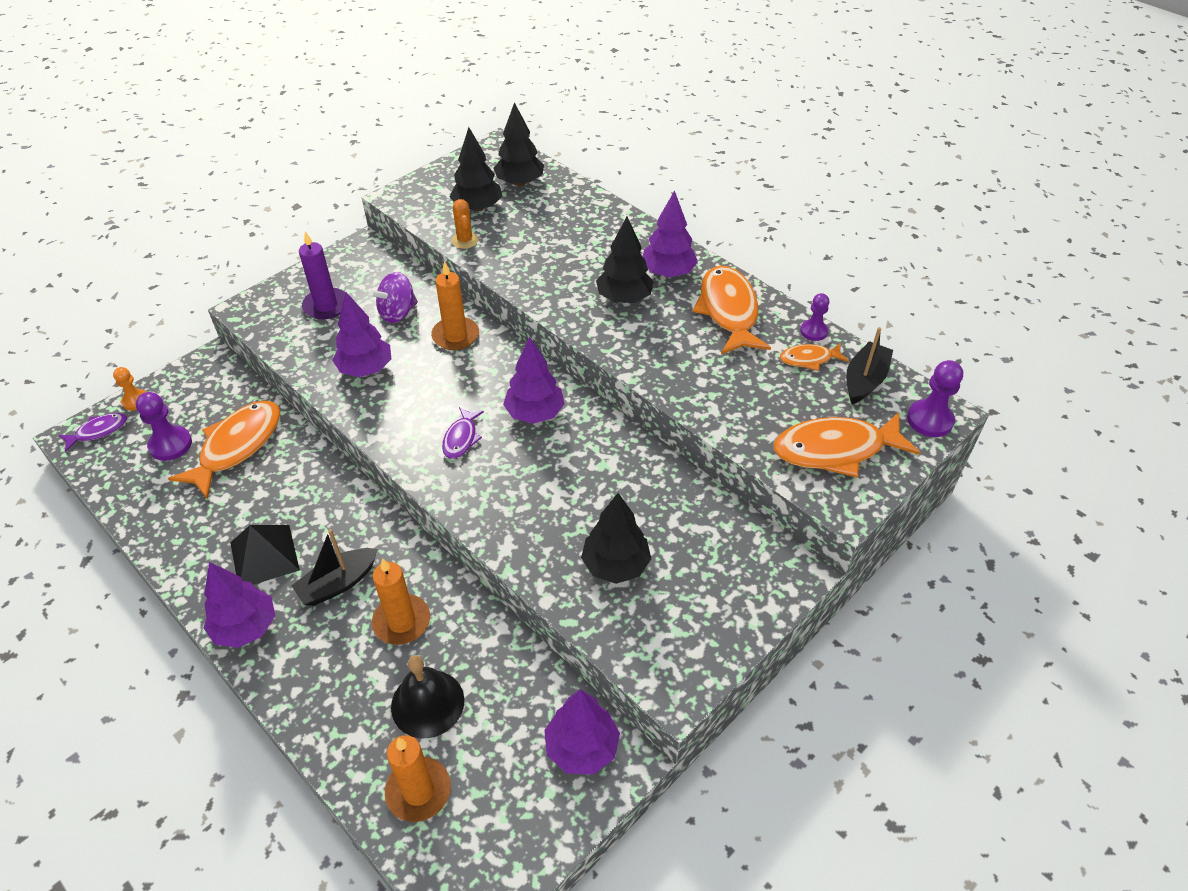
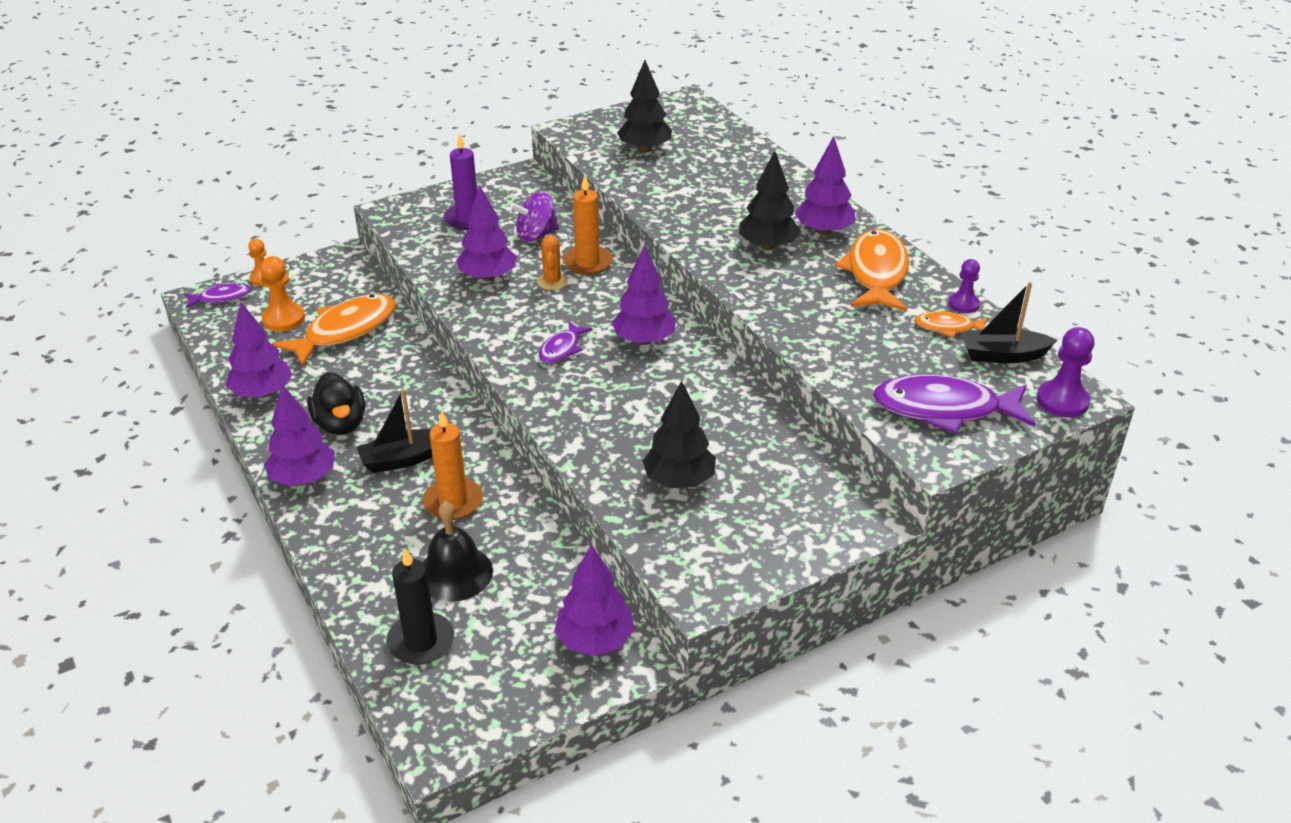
camera: 15 degrees right, 10 degrees down
(170, 445) = (283, 319): purple pawn -> orange pawn
(174, 536) = (262, 393): none -> purple tree
(264, 556) = (340, 424): black pyramid -> black duck
(418, 791) = (421, 641): orange candle -> black candle
(465, 240) = (621, 175): orange cactus -> orange cactus (552, 282)
(520, 183) = (696, 133): black tree -> none
(835, 449) = (944, 409): orange fish -> purple fish
(864, 380) = (1002, 355): black boat -> black boat turned 135 degrees counterclockwise

